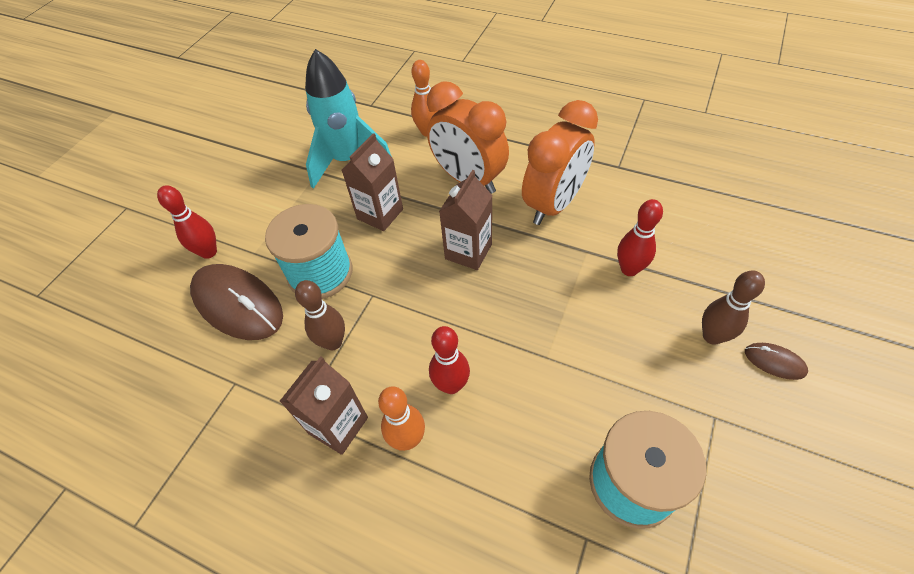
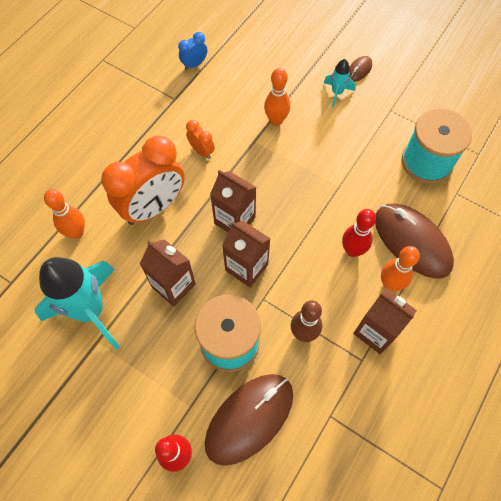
camera: 85 degrees left, 10 degrees up
(410, 273) = (246, 267): none -> brown carton
(480, 466) = (412, 242): none -> brown mouse
(553, 204) = (202, 151): orange clock -> orange clock, size x0.45
(629, 269) = (276, 120): red bowling pin -> orange bowling pin
(679, 173) = (194, 64): none -> blue clock
(712, 336) = (337, 93): brown bowling pin -> turquoise rocket

